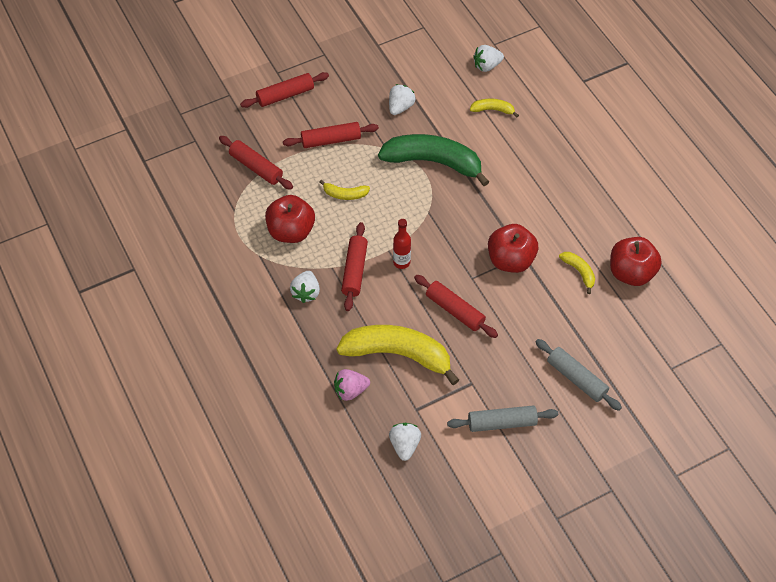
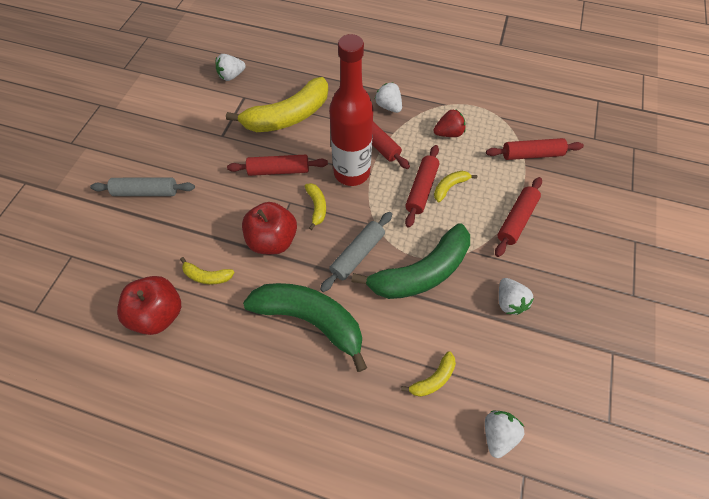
camera: 135 degrees right, 5 degrees up
(285, 95) = (599, 226): red rolling pin -> red rolling pin (421, 189)
(291, 231) = (448, 133): red apple -> red strawberry
(350, 390) = (295, 78): pink strawberry -> none
(401, 262) = (351, 172): red bottle -> red bottle, size x2.21
(404, 445) = (232, 76): white strawberry -> white strawberry turned 105 degrees clockwise
(455, 258) = (317, 207): none -> yellow banana
(502, 423) = (179, 128): grey rolling pin -> grey rolling pin (357, 254)
(533, 192) = (311, 319): none -> green banana

